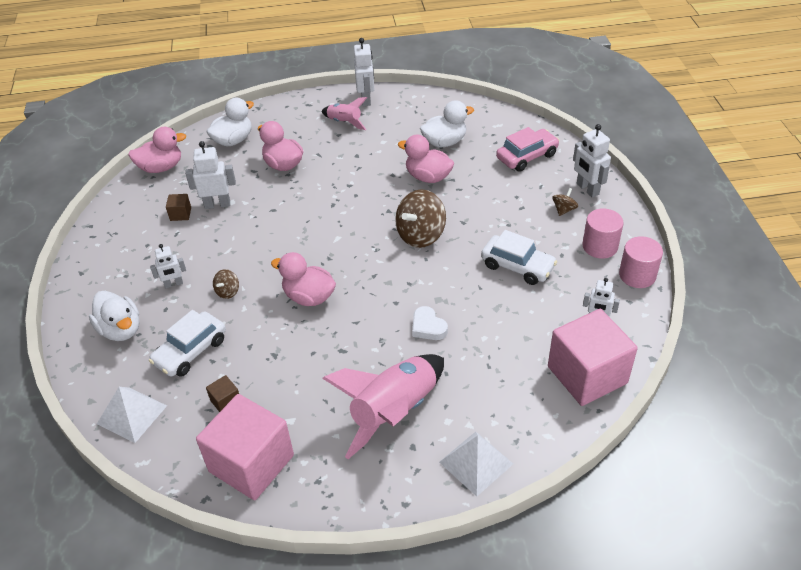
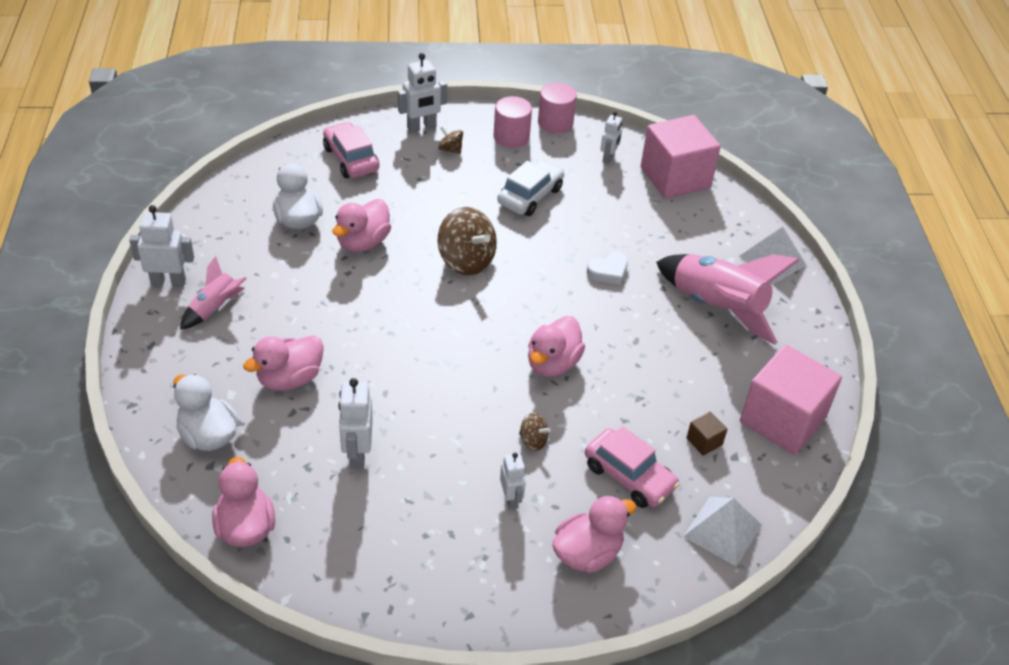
camera: 90 degrees left, 0 degrees up
(121, 330) = (587, 553): white duck -> pink duck
(180, 214) = (367, 497): brown cube -> none
(190, 351) = (629, 476): white car -> pink car

